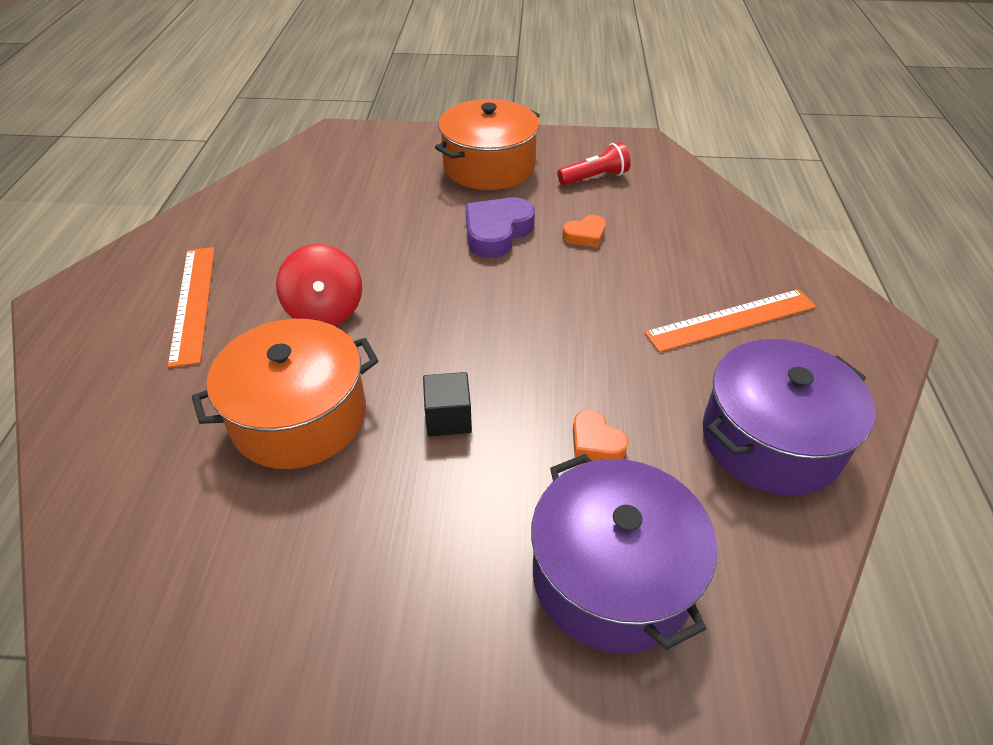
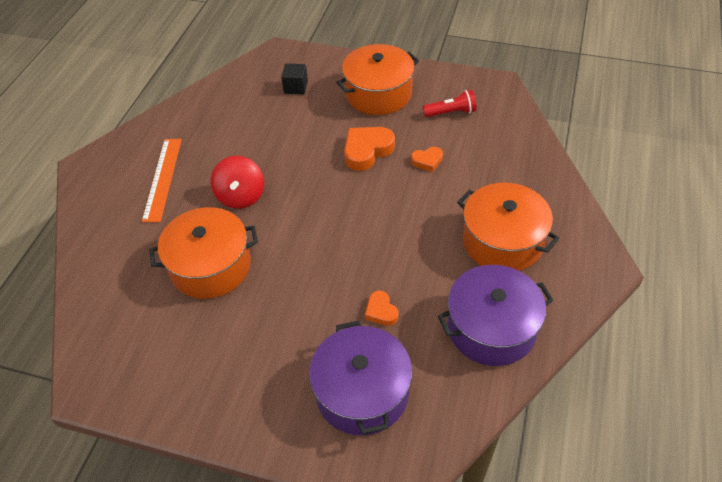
camera: 15 degrees right, 5 degrees up
(448, 418) = (297, 281): black cube -> black cube (295, 87)
(497, 232) = (367, 151): purple heart -> orange heart
(731, 320) = (502, 241): orange ruler -> orange pot

